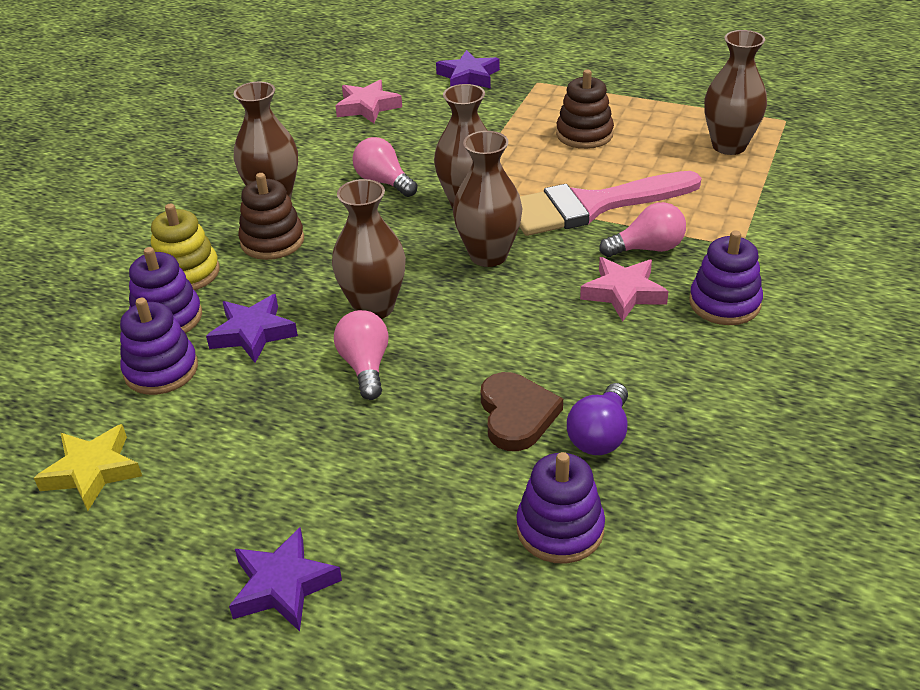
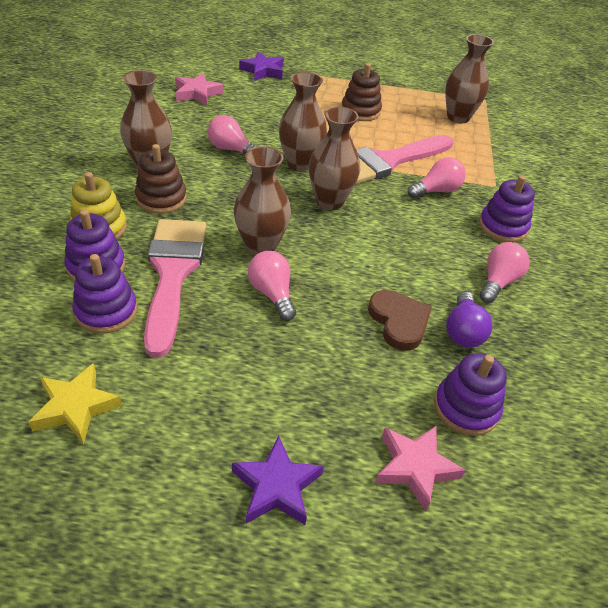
camera: 20 degrees left, 5 degrees up
(253, 333) = (173, 274): purple star -> pink brush
(623, 293) = (434, 224): pink star -> pink star (415, 468)
(682, 376) = (498, 281): none -> pink light bulb

